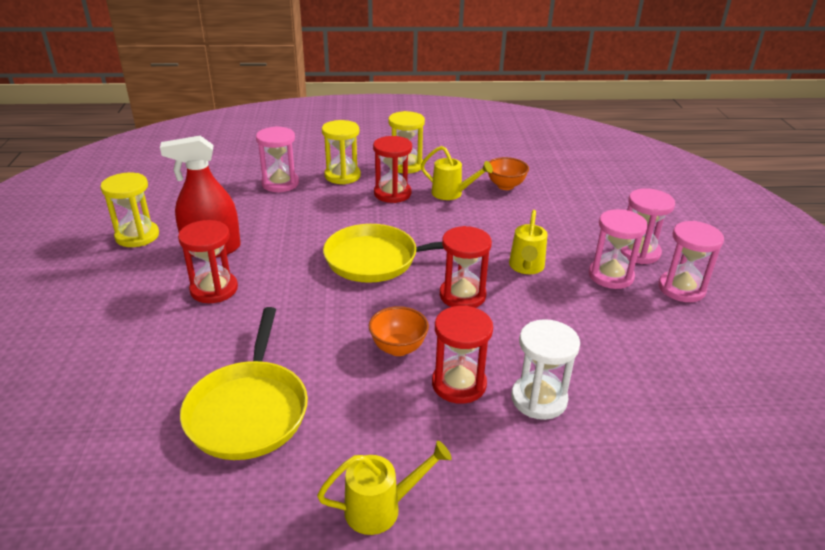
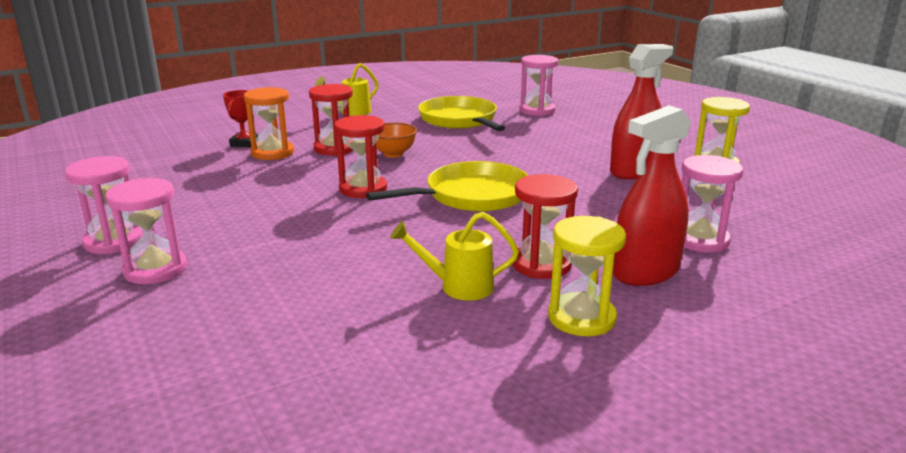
camera: 155 degrees right, 10 degrees down
(214, 289) = (578, 152): red hourglass -> none
(342, 176) = (645, 272): yellow hourglass -> red spray bottle
(505, 186) = (381, 325): orange bowl -> none
(526, 267) = (306, 222): yellow watering can -> none
(539, 399) = (272, 153): white hourglass -> orange hourglass
(575, 442) = (244, 143): none -> red trophy
(610, 276) = (201, 236): pink hourglass -> pink hourglass (537, 110)

